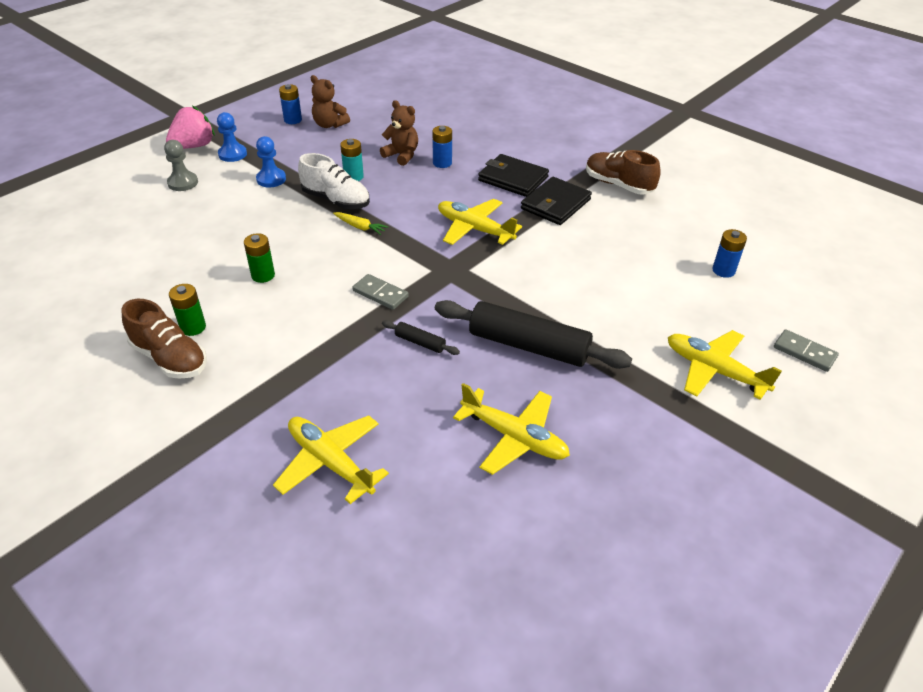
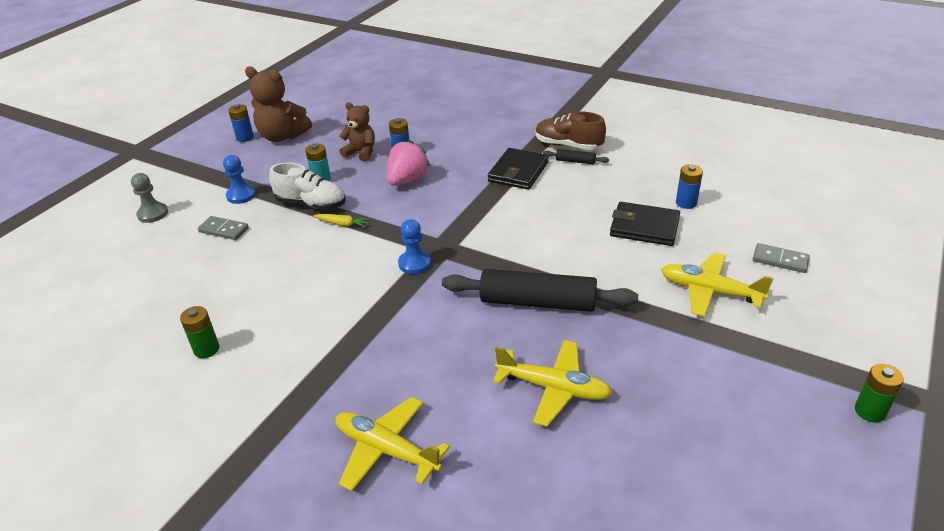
camera: 10 degrees left, 5 degrees down
(170, 358) = (192, 384): brown shoe -> none
(194, 146) = (153, 178): pink strawberry -> pink strawberry (407, 180)
(232, 154) = (195, 179): blue pawn -> blue pawn (414, 263)
(263, 275) = (262, 286): green battery -> green battery (870, 411)
(329, 125) = (282, 136): brown teddy bear -> brown teddy bear, size x1.53
(380, 294) = (382, 282): grey domino -> grey domino (223, 230)
(420, 342) = (435, 319): black rolling pin -> black rolling pin (575, 161)
(474, 229) = (451, 207): yellow plane -> none
(513, 178) = (471, 156): black wallet -> black wallet (644, 227)

